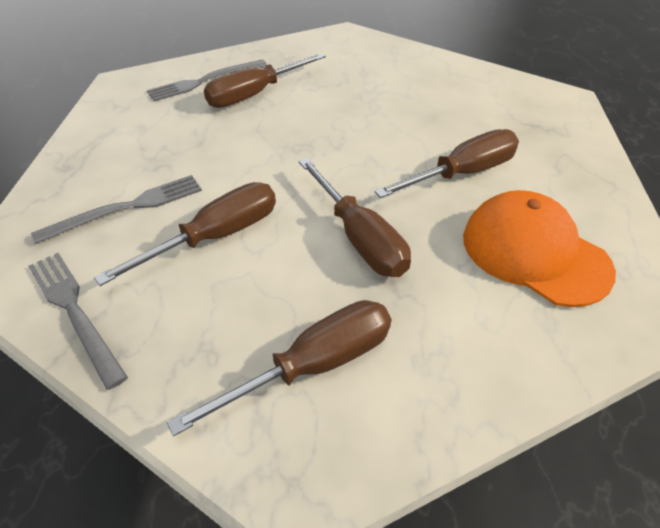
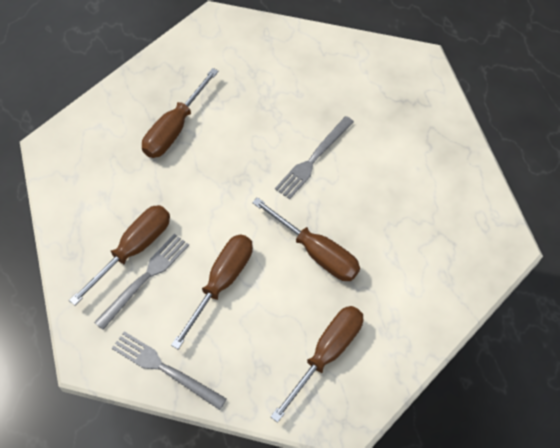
camera: 20 degrees left, 15 degrees up
(204, 81) = (123, 124): grey fork -> grey fork (313, 159)
(462, 173) = (365, 170): brown screwdriver -> brown screwdriver (134, 249)
(534, 253) = (429, 228): orange cap -> none

